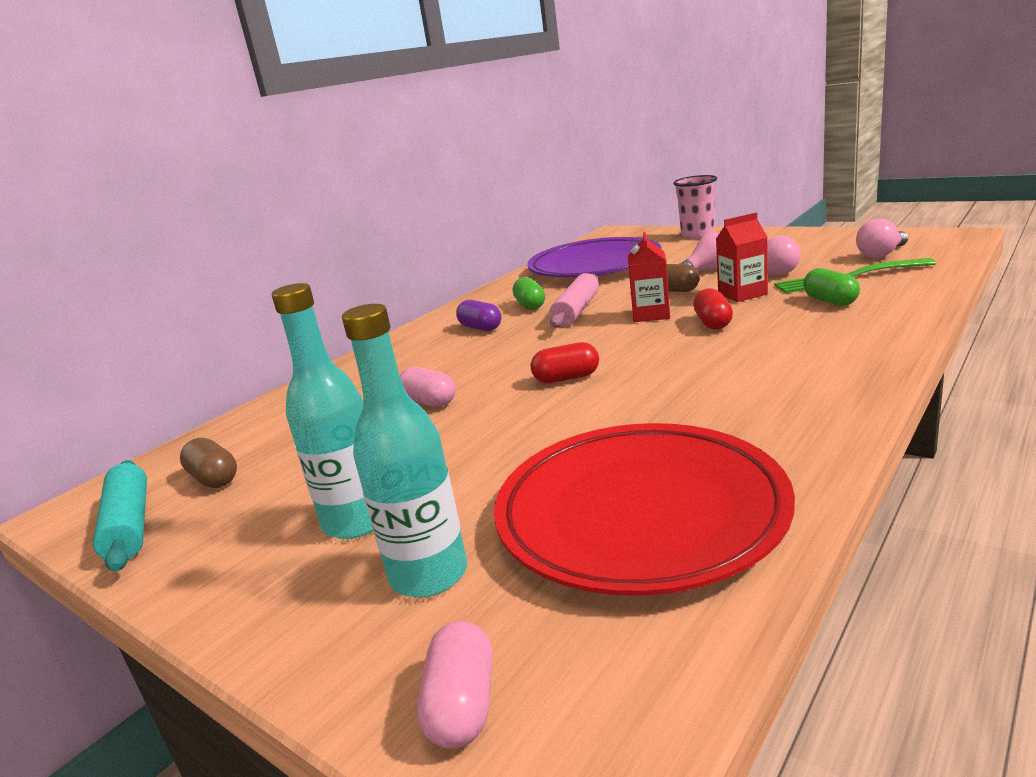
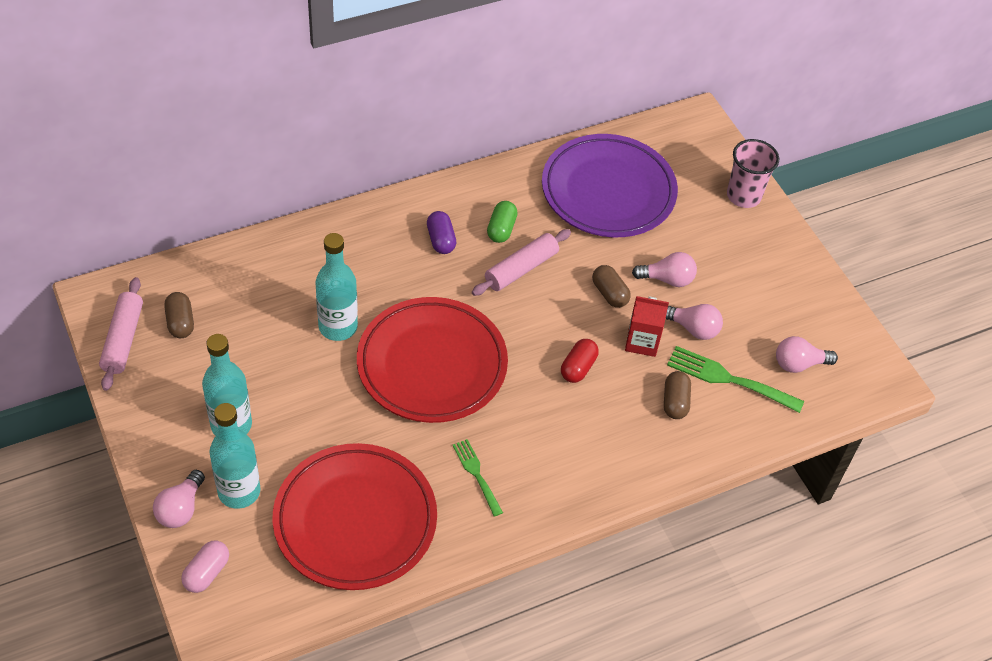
camera: 20 degrees right, 30 degrees up
(129, 525) = (123, 339): turquoise rolling pin -> pink rolling pin
(340, 645) = (181, 509): none -> pink light bulb
(429, 402) = (338, 327): pink capsule -> turquoise bottle
(566, 378) = (432, 365): red capsule -> red plate
(651, 314) = (557, 320): red carton -> none
(730, 411) = (476, 474): none -> green fork
(830, 301) = (675, 402): green capsule -> brown capsule

